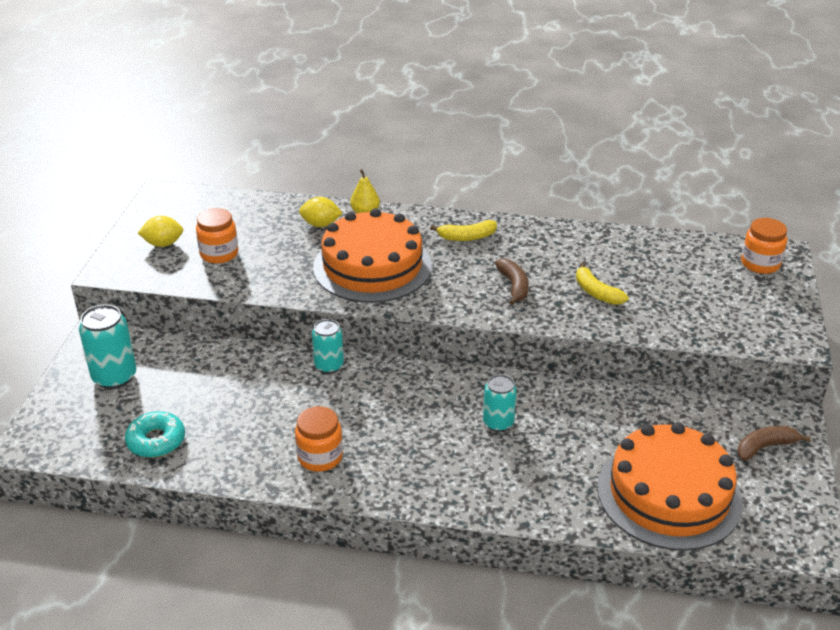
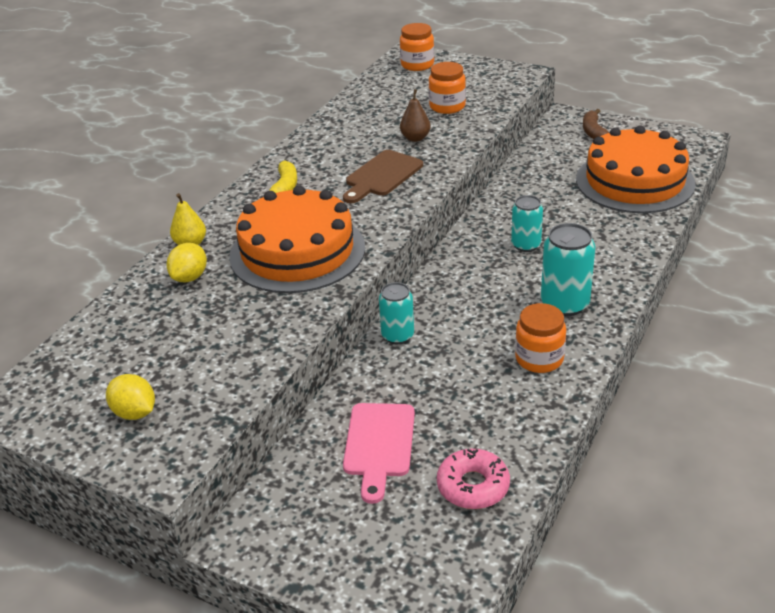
camera: 70 degrees left, 0 degrees up
(114, 377) = (334, 521): turquoise can -> turquoise can (565, 304)
(156, 441) = (473, 486): turquoise donut -> pink donut
(163, 244) = (135, 413): yellow lemon -> yellow lemon turned 60 degrees counterclockwise
(195, 382) = (379, 444): none -> pink cutting board
(219, 254) = (194, 363): orange jar -> orange jar (447, 106)
(514, 286) = (382, 176): brown banana -> brown cutting board
(596, 292) = (415, 138): yellow banana -> brown pear

